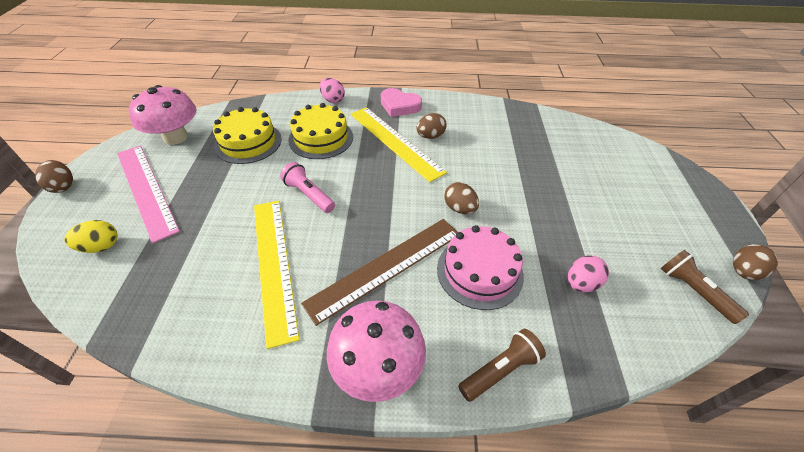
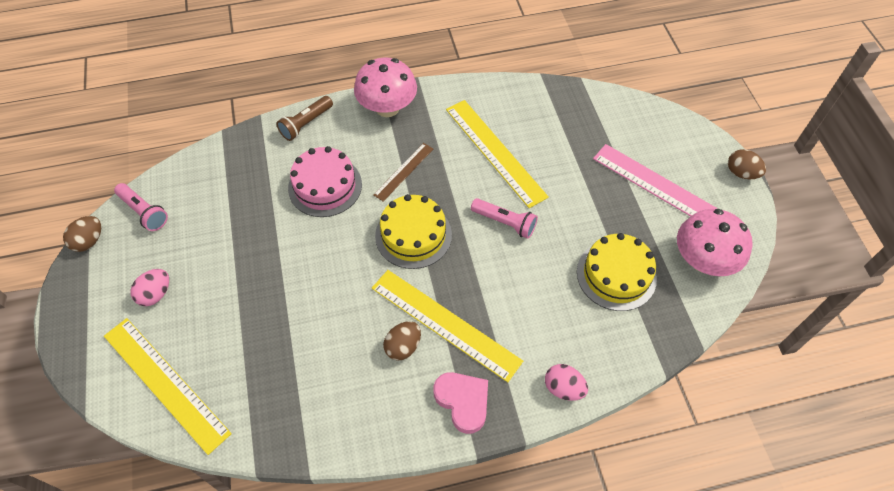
camera: 165 degrees right, 10 degrees up
(101, 246) = (642, 132): yellow egg -> none
(321, 138) = (537, 305): yellow cake -> yellow cake (413, 235)
(386, 267) = (404, 171): brown ruler -> brown ruler, size x0.54
(399, 106) = (463, 401): pink heart -> pink heart turned 45 degrees clockwise
(459, 208) = (350, 244): brown egg -> none
(581, 283) = (239, 196): pink egg -> pink egg (156, 294)
(611, 151) = (165, 383): none -> yellow ruler
(693, 291) = (144, 212): brown flashlight -> pink flashlight

